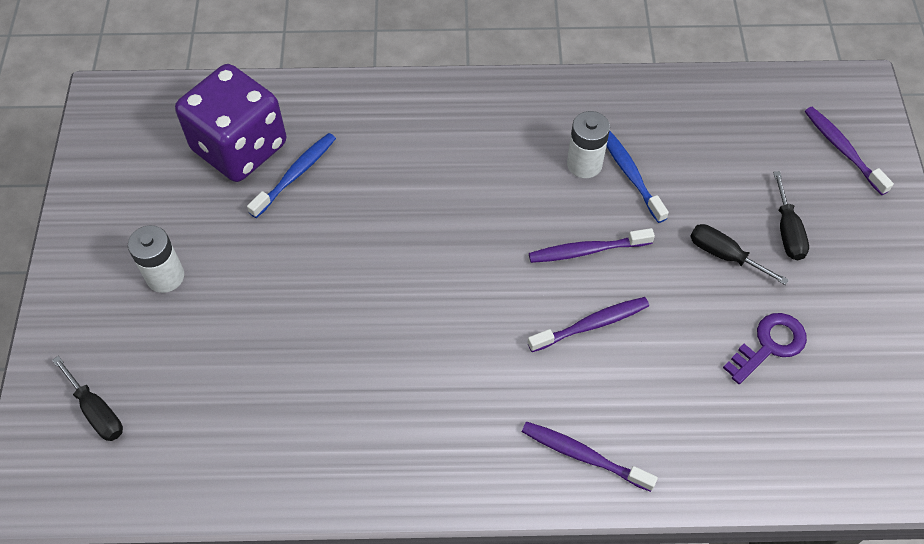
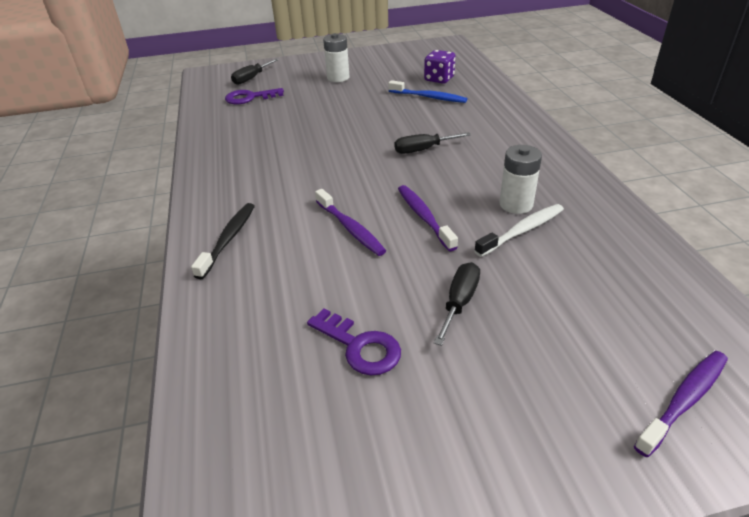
camera: 80 degrees right, 20 degrees down
(181, 417) = (250, 98): none -> purple key
(240, 147) = (439, 79): purple dice -> purple dice, size x0.51
(583, 455) = (228, 239): purple toothbrush -> black toothbrush
(630, 174) = (522, 231): blue toothbrush -> white toothbrush
(787, 231) = (518, 351): black screwdriver -> black screwdriver (423, 150)

